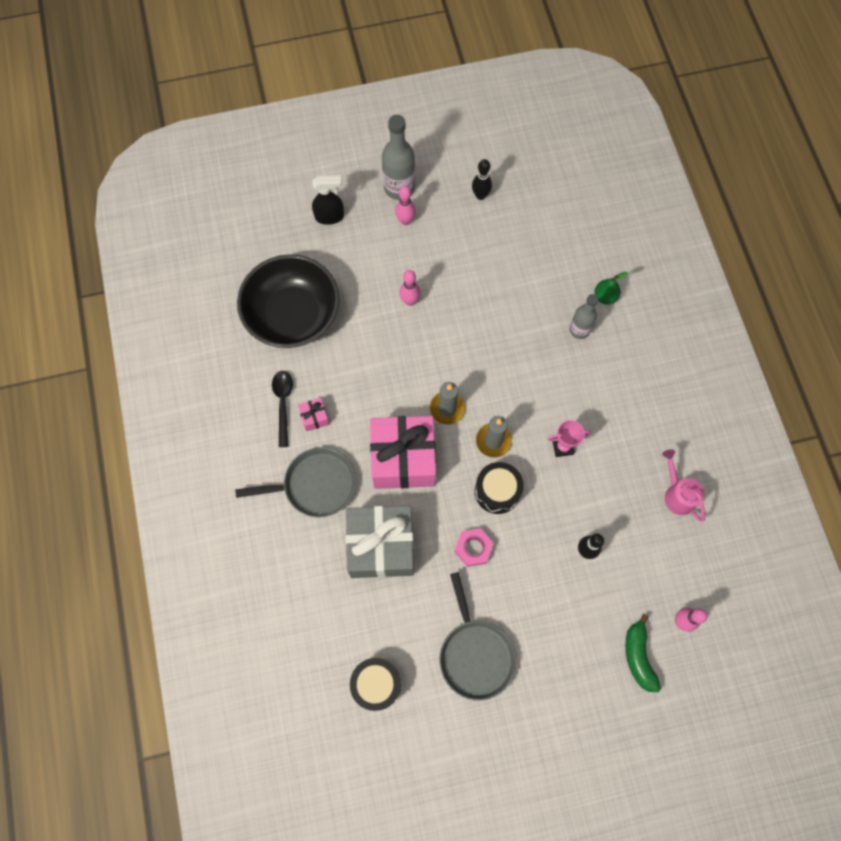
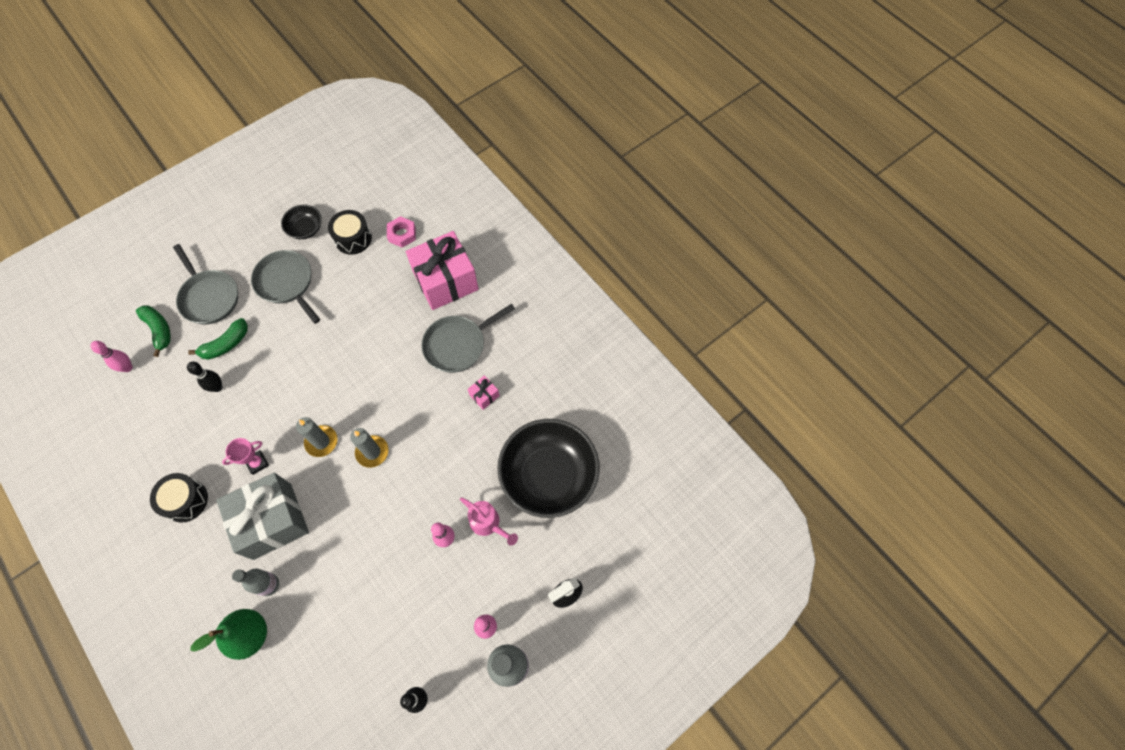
camera: 155 degrees right, 5 degrees down
(283, 404) = (516, 395): black spoon -> none
(381, 546) = (386, 323): grey gift -> grey gift (272, 521)
(403, 459) = (394, 394): pink gift -> pink gift (445, 281)
(429, 728) = (305, 229): none -> black bowl
(473, 548) = (311, 352): pink nut -> pink nut (402, 234)
(497, 491) = (305, 402): black drum -> black drum (186, 500)
(565, 601) = (226, 344): none -> green banana
(571, 677) = (209, 297): none -> grey pan
(605, 297) = (250, 635): green pear -> green pear, size x1.68
(677, 494) = (144, 465): pink watering can -> pink watering can (488, 524)

